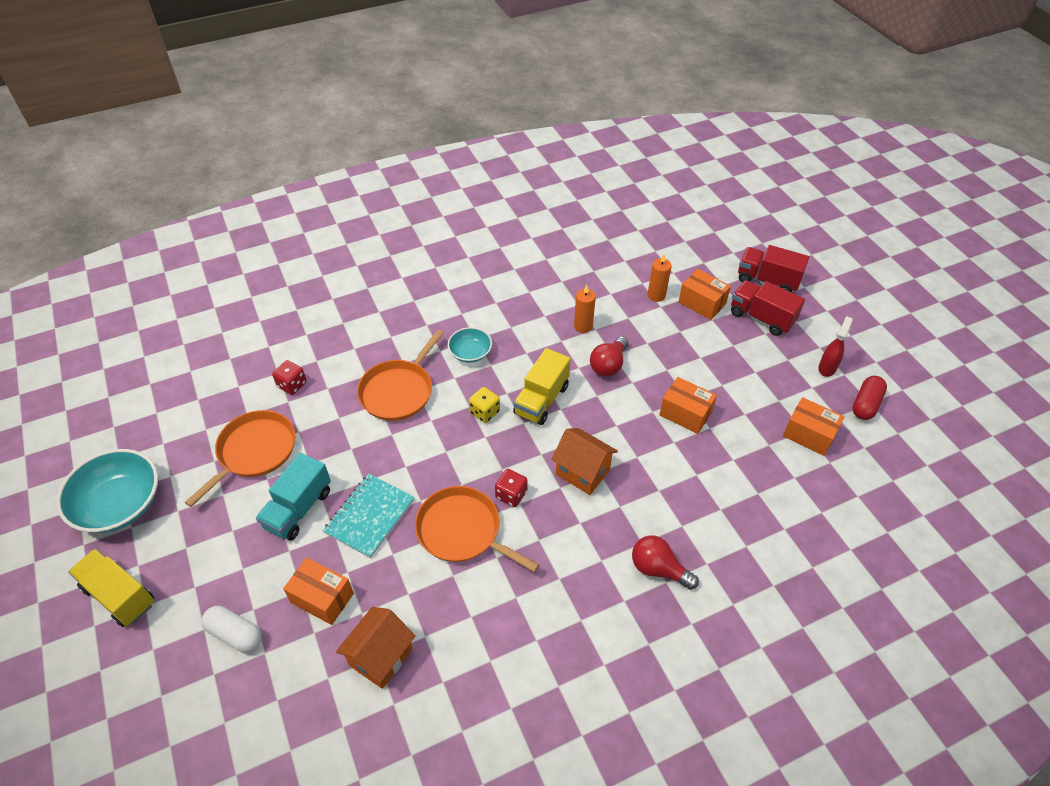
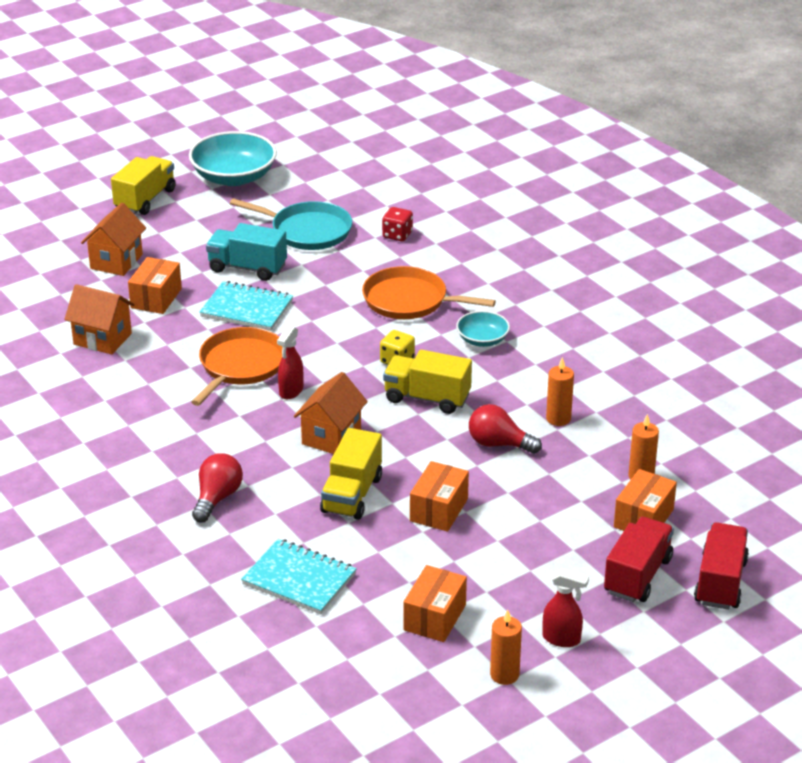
camera: 80 degrees right, 15 degrees down
(235, 634) = (116, 261): white capsule -> orange house
(254, 452) = (307, 231): orange pan -> turquoise pan
(511, 494) = (291, 391): red dice -> red spray bottle
(662, 467) = (352, 494): none -> yellow truck
(767, 517) = (299, 579): none -> turquoise notebook
(866, 404) = (504, 675): red capsule -> orange candle

